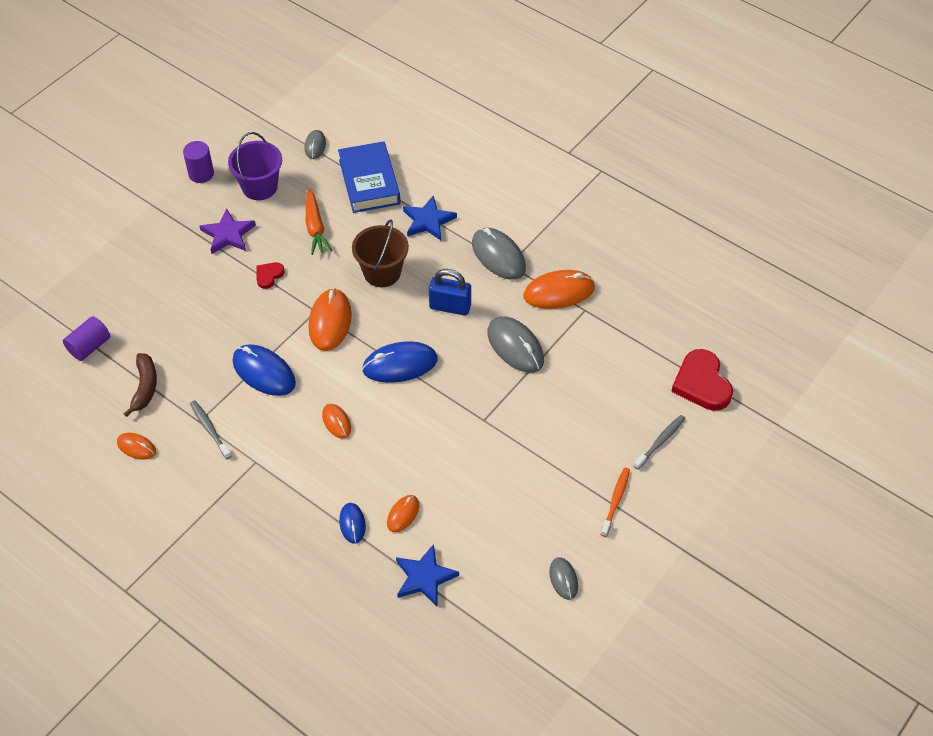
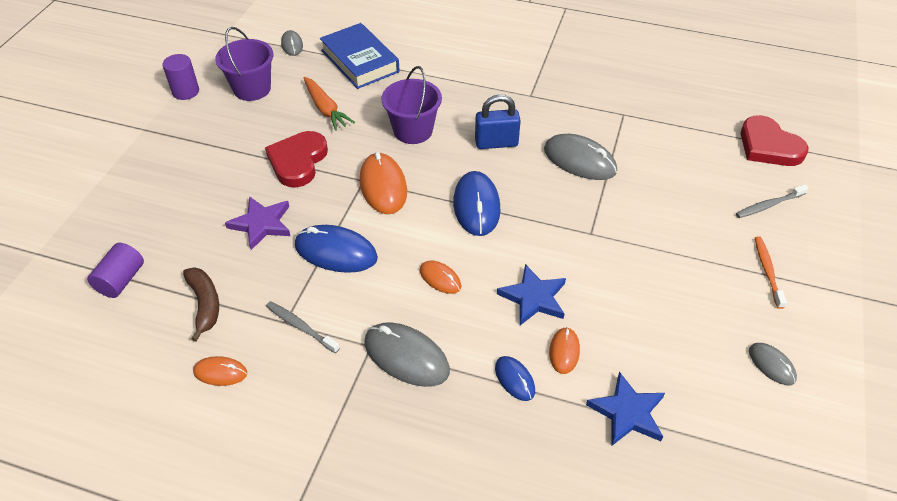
camera: 20 degrees left, 5 degrees down
(228, 234) = (237, 136): purple star -> purple star (261, 224)
(269, 276) = (298, 161): red heart -> red heart, size x1.98
(382, 272) = (413, 131): brown bucket -> purple bucket
(400, 364) = (476, 206): blue mouse -> blue mouse turned 60 degrees counterclockwise
(428, 221) = (433, 79): blue star -> blue star (533, 297)
(498, 256) = (516, 91): grey mouse -> grey mouse (406, 357)
(559, 292) = (590, 106): orange mouse -> none
(660, 442) = (769, 205): grey toothbrush -> grey toothbrush turned 135 degrees counterclockwise

